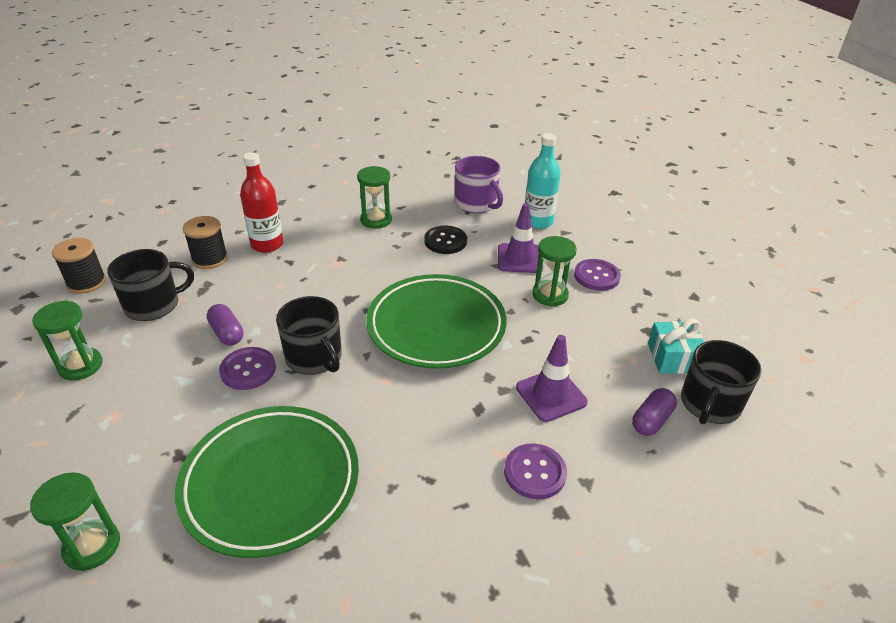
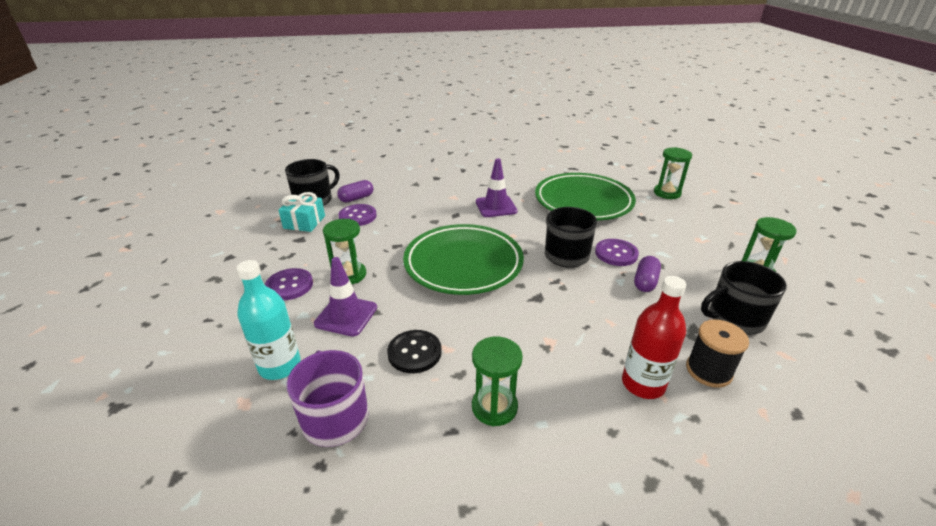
camera: 165 degrees left, 5 degrees down
(86, 282) = (838, 358): black spool -> none
(227, 333) = (645, 282): purple capsule -> purple capsule turned 45 degrees clockwise
(534, 472) = (439, 189): purple button -> purple button (357, 216)
(551, 395) = (405, 215): purple traffic cone -> purple traffic cone (496, 206)

